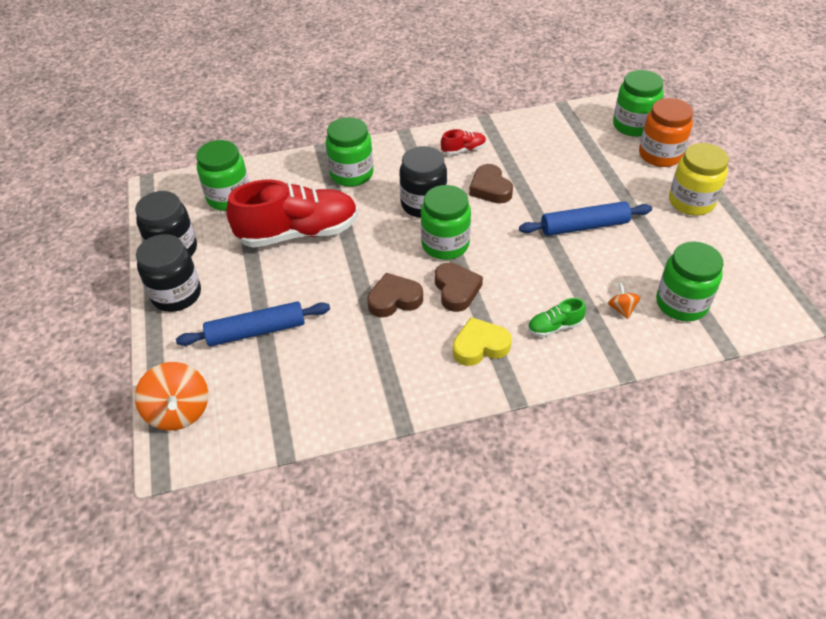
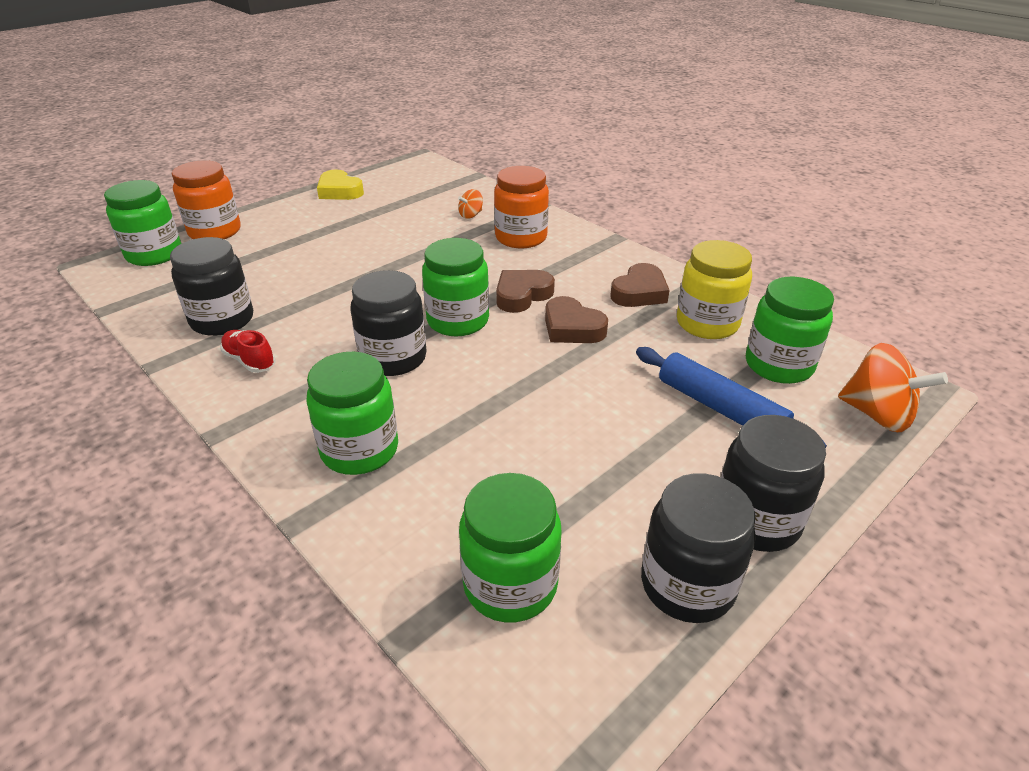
camera: 120 degrees left, 10 degrees down
(179, 411) = (877, 414): orange spinning top -> orange spinning top turned 90 degrees clockwise
(298, 233) = (530, 449): red shoe -> none
(480, 346) = (580, 265): yellow heart -> yellow heart (339, 191)
(490, 188) = (331, 318): brown heart -> brown heart (639, 292)
(518, 145) = (222, 320): none -> black jar
(554, 327) = (521, 238): green shoe -> orange jar
(584, 226) = (367, 249): blue rolling pin -> none
(681, 303) = (442, 195): green jar -> green jar (778, 365)
(691, 202) = (294, 207): yellow jar -> yellow jar (707, 323)

